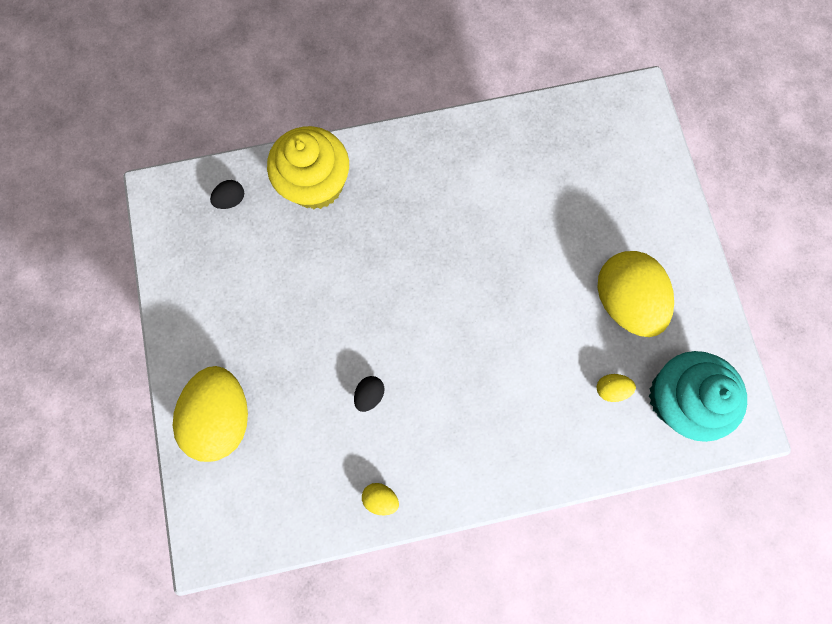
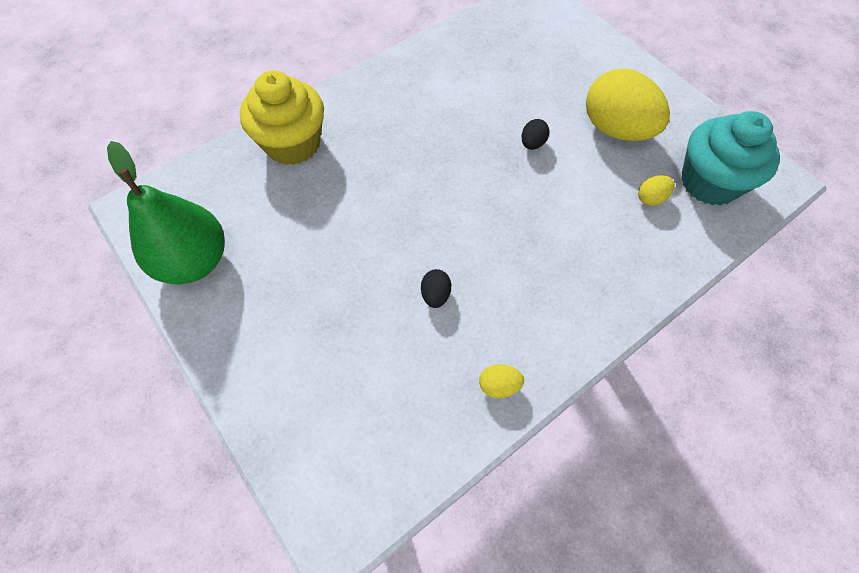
camera: 25 degrees left, 15 degrees down
(189, 270) = (194, 261): none -> green pear
(224, 414) = (291, 380): yellow egg -> none
(231, 200) = (213, 185): black egg -> black egg (532, 143)

